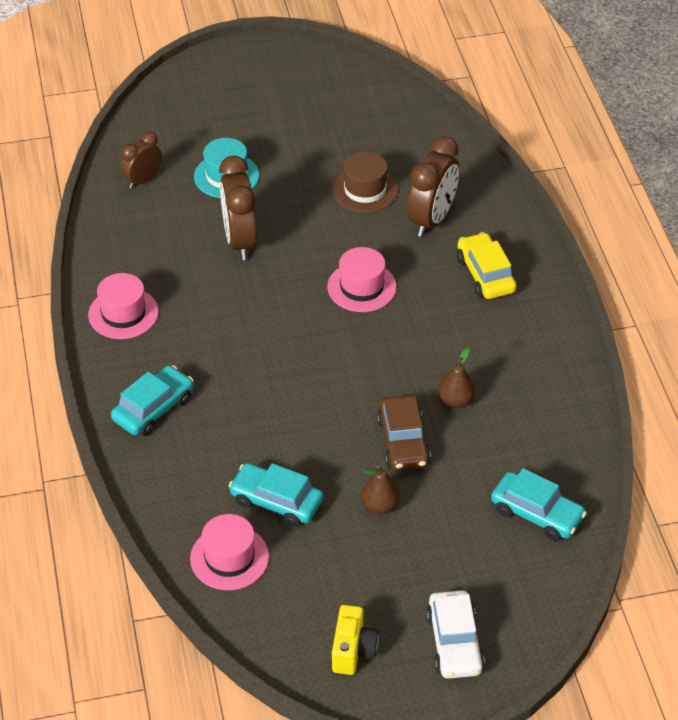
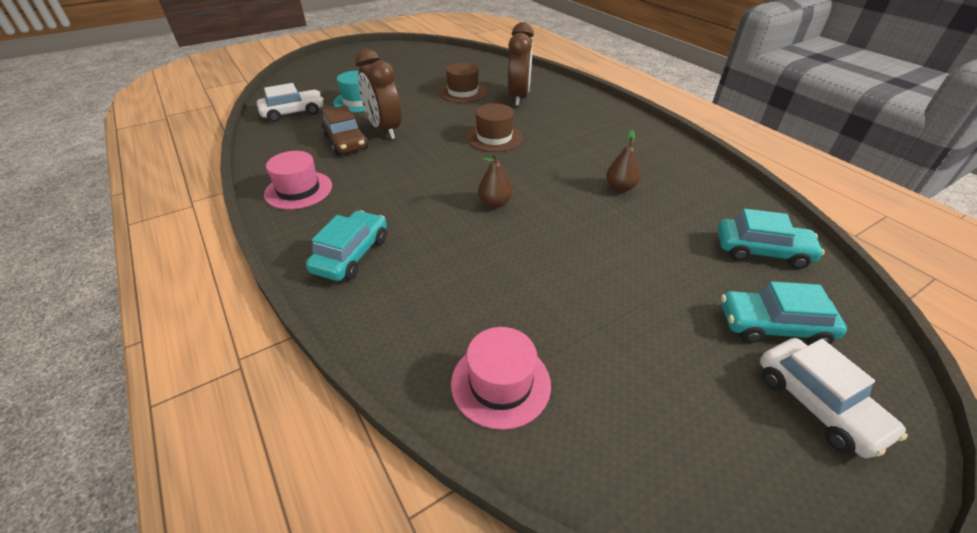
camera: 20 degrees left, 5 degrees down
(142, 180) = (293, 113): brown clock -> white car
(276, 502) = (519, 306): turquoise car -> turquoise car (773, 326)
(353, 650) = (720, 458): yellow camera -> none
(361, 287) = (494, 137): pink hat -> brown hat
(380, 505) = (622, 282): brown pear -> brown pear (494, 203)
(403, 442) = (602, 225): brown car -> brown car (346, 142)
(485, 274) = (577, 116): yellow car -> none

